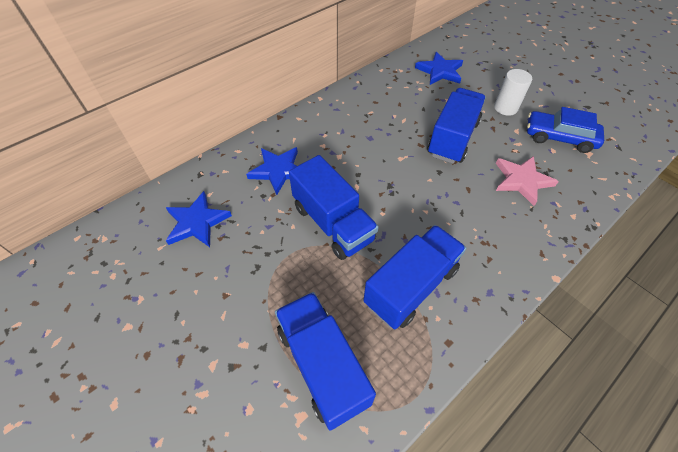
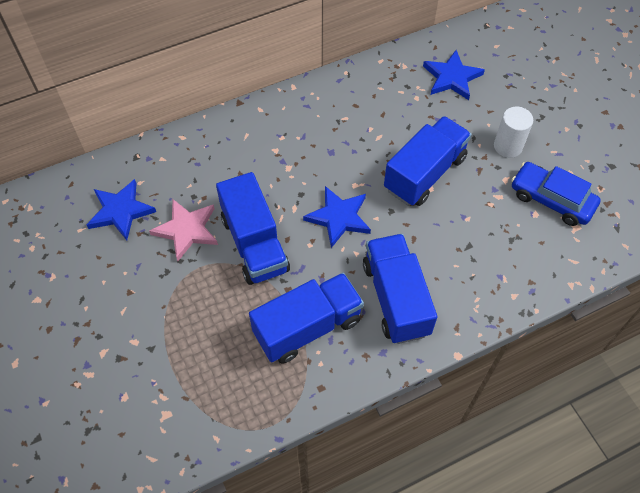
camera: 15 degrees right, 5 degrees up
(278, 171) = (217, 171): blue star -> blue star (339, 217)
(322, 365) = (198, 377): blue truck -> blue truck (396, 298)
(522, 181) = (478, 243): pink star -> pink star (186, 230)

